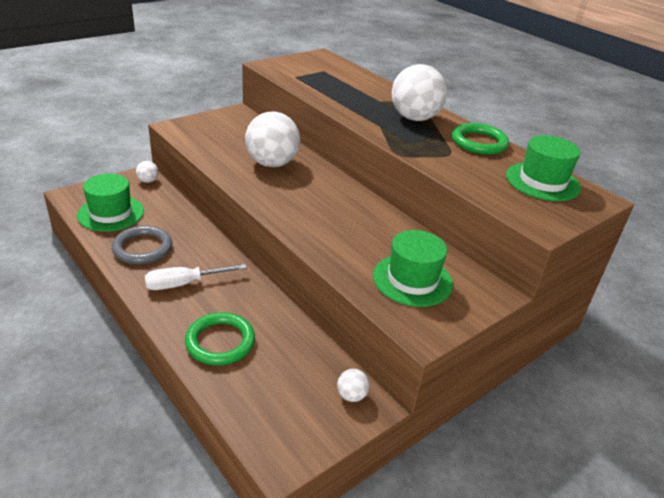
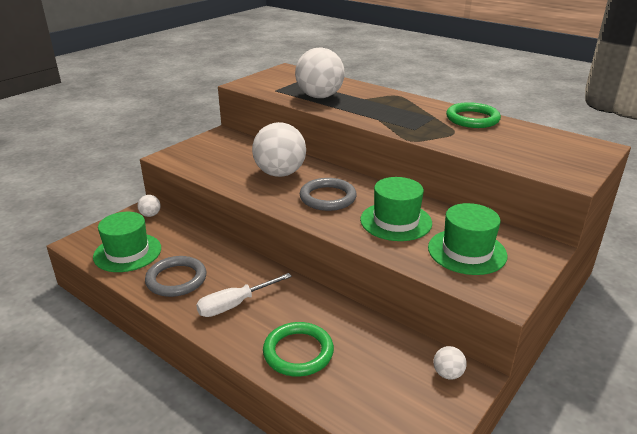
camera: 10 degrees left, 5 degrees down
(305, 197) = (328, 197): none -> grey ring
(414, 118) = (404, 108): white ball -> white ball (319, 97)
(542, 181) = (547, 141): green hat -> green hat (396, 221)

